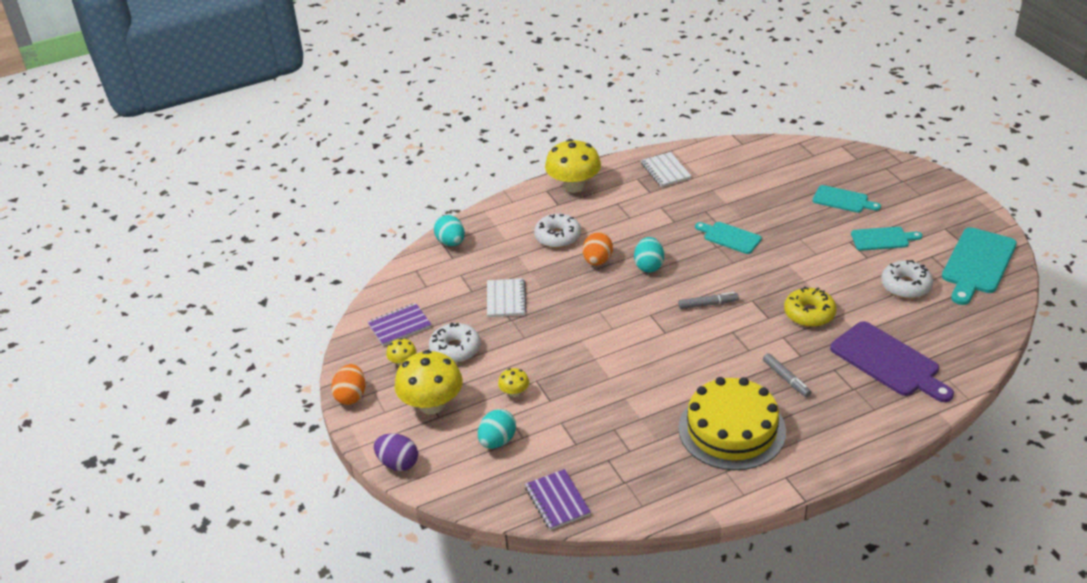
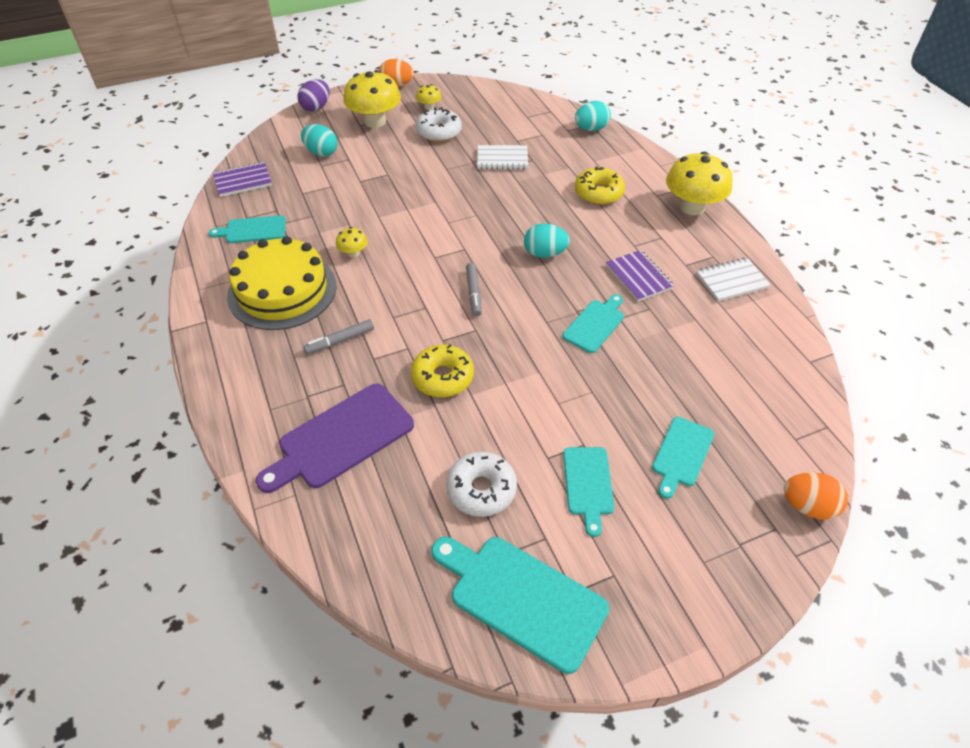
camera: 90 degrees right, 10 degrees up
(399, 326) = (475, 104): purple notebook -> purple notebook (638, 277)
(514, 392) = (376, 162): yellow mushroom -> yellow mushroom (353, 253)
(557, 237) = (598, 193): white donut -> yellow donut
(597, 261) = (556, 218): orange egg -> orange egg (808, 506)
(644, 472) = (253, 230): none -> turquoise cutting board

